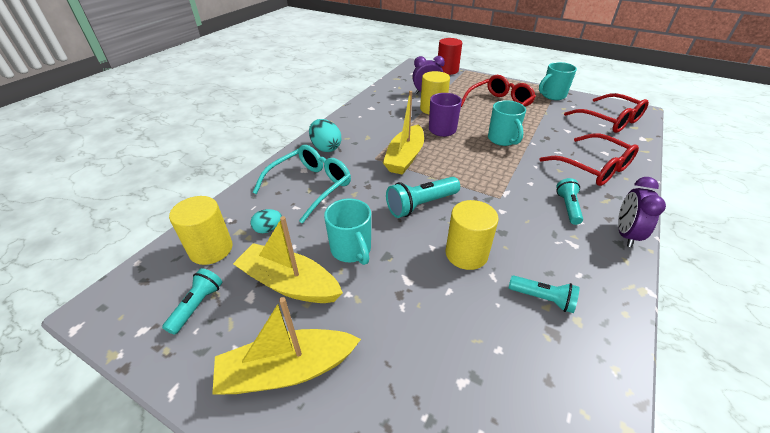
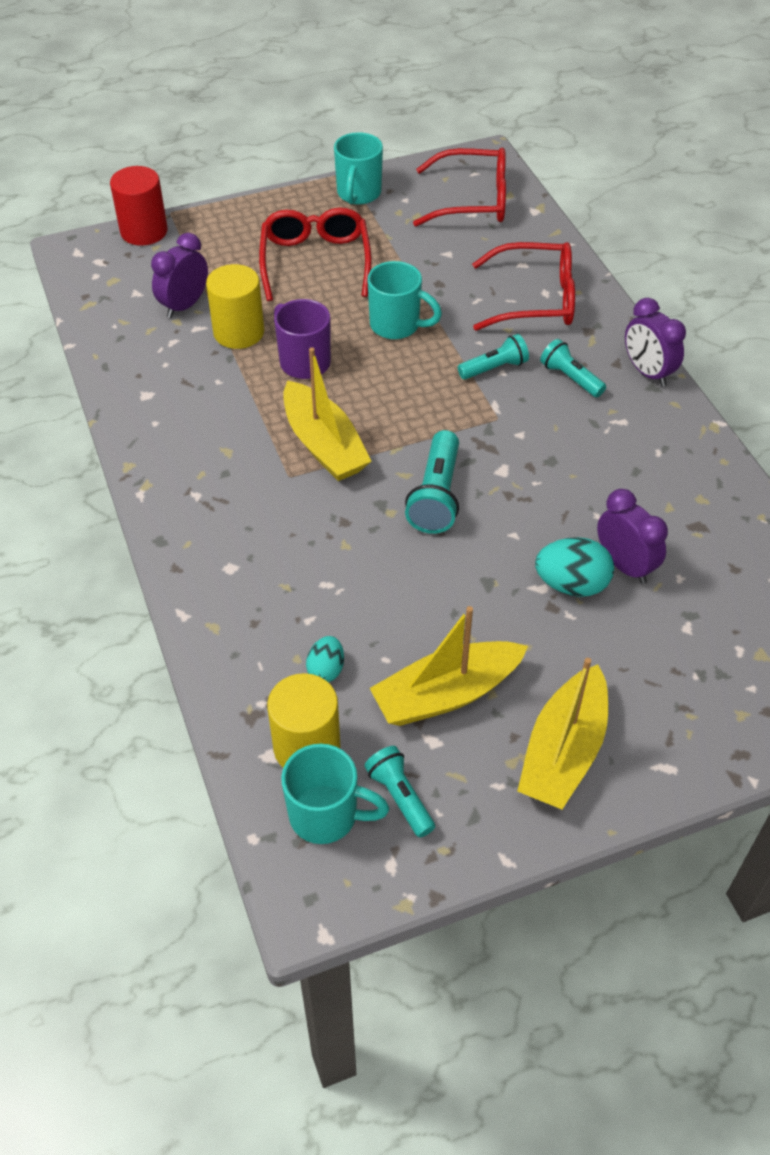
camera: 50 degrees left, 10 degrees up
(310, 186) = (279, 580): turquoise glasses -> none
(326, 148) = (200, 512): turquoise egg -> turquoise egg (571, 584)
(351, 250) = (448, 608): turquoise mug -> turquoise mug (326, 815)
(466, 254) = (551, 514): yellow cylinder -> none
(471, 311) = (624, 565): none -> purple clock
(543, 299) = (659, 502): turquoise flashlight -> turquoise flashlight (494, 368)

